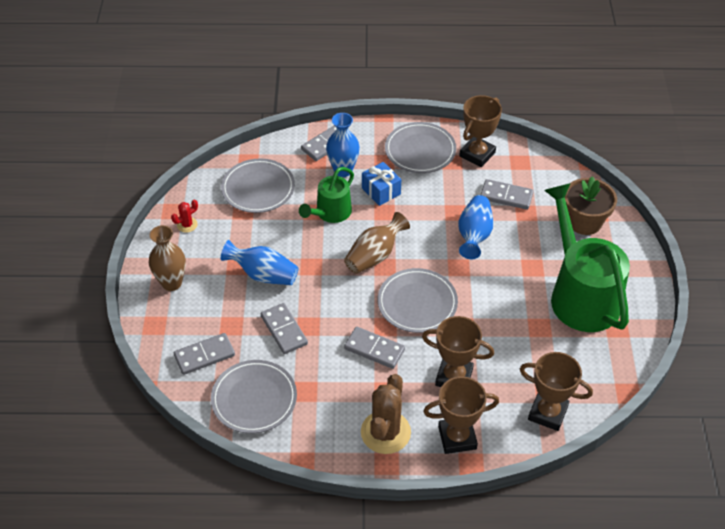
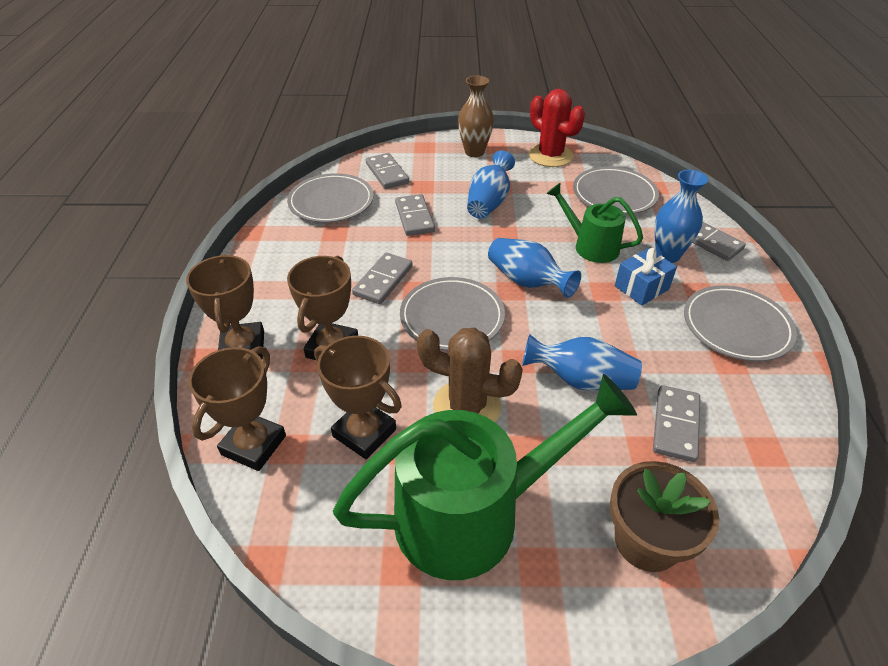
camera: 90 degrees right, 5 degrees down
(187, 225) = (550, 156): red cactus -> red cactus, size x2.11
(284, 330) = (414, 217): grey domino -> grey domino turned 75 degrees counterclockwise
(374, 256) = (527, 281): brown vase -> blue vase
(385, 432) = (268, 288): brown cactus -> brown cactus (467, 406)
(477, 154) = (758, 392): brown trophy -> brown trophy (364, 433)

